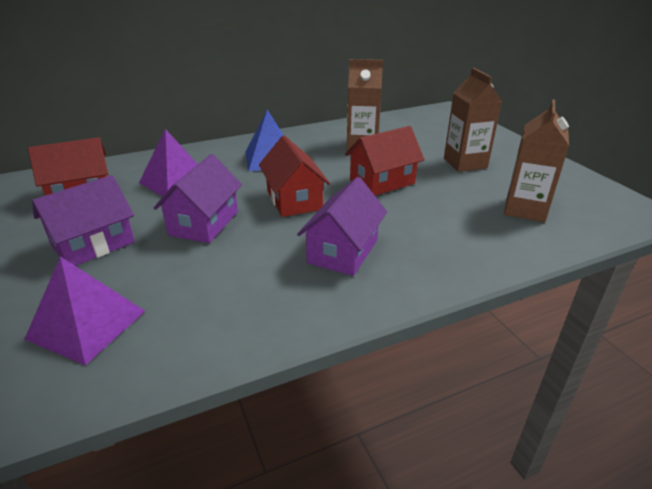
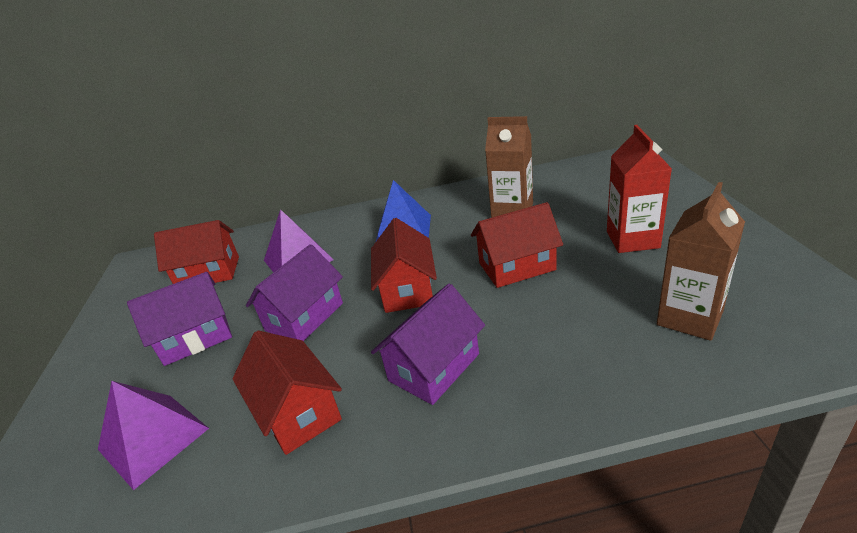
camera: 20 degrees right, 0 degrees up
(231, 291) = (297, 412): none -> red house
(465, 163) = (632, 240): brown carton -> red carton

